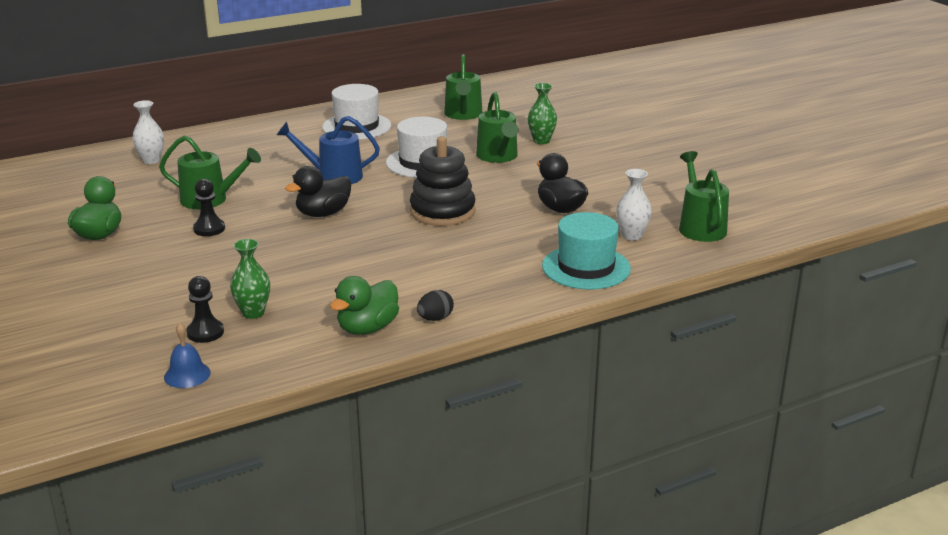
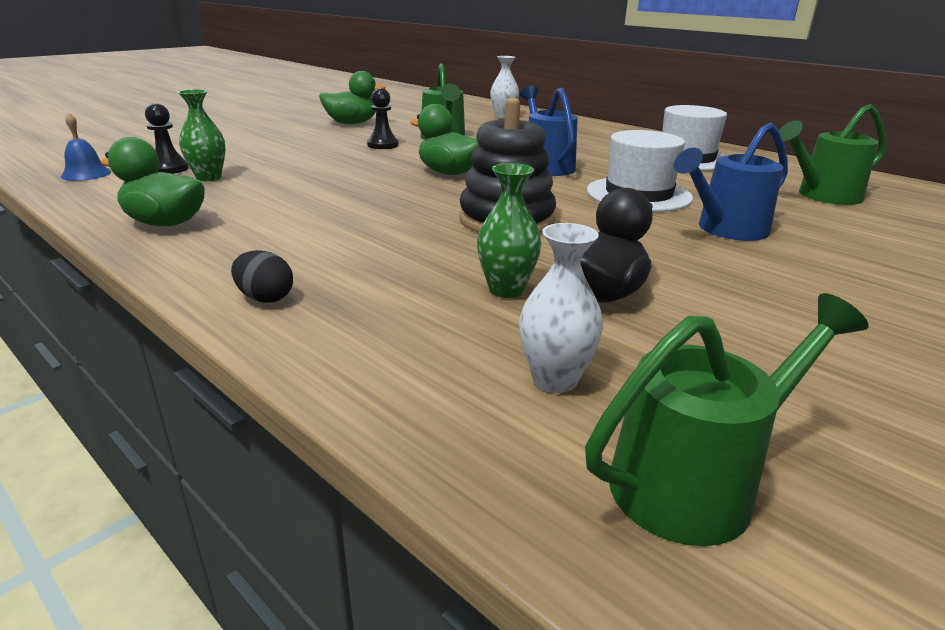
camera: 70 degrees right, 0 degrees up
(323, 213) = (449, 173): black duck -> green duck
(435, 318) = (186, 253): black egg -> black egg (265, 298)
(498, 157) = (725, 230): green watering can -> blue watering can
(541, 141) = (837, 250): green vase -> green vase (506, 290)
(586, 267) = (383, 344): turquoise hat -> none

